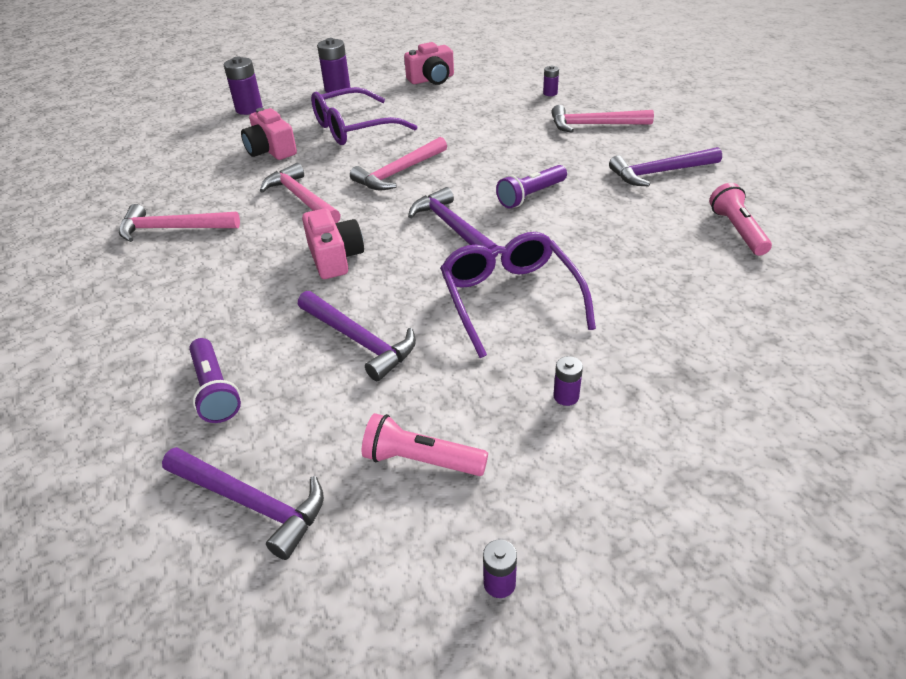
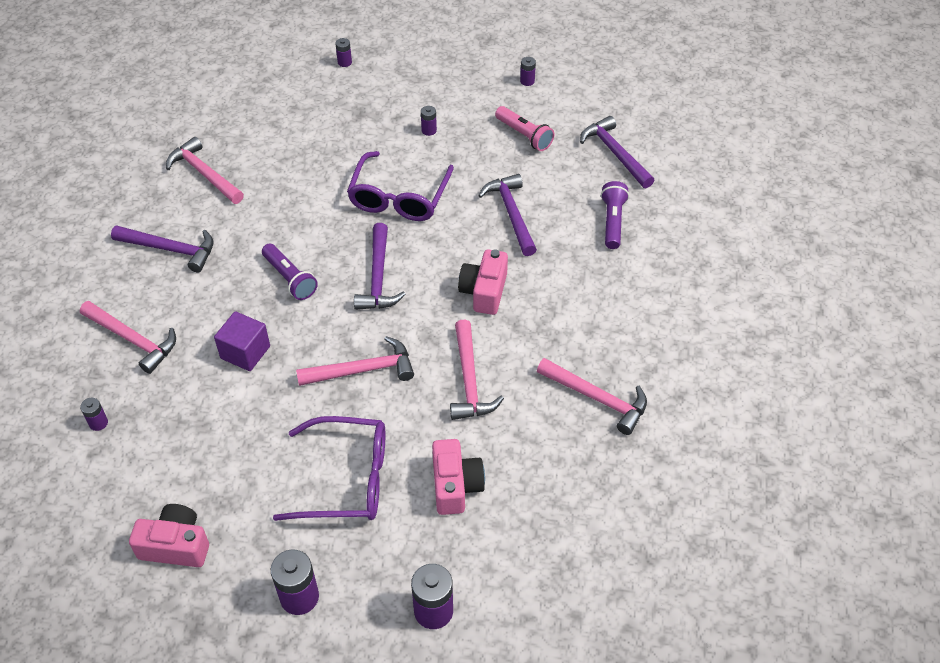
camera: 150 degrees left, 10 degrees up
(503, 148) = (245, 352): none -> purple cube
(531, 195) = (290, 279): purple flashlight -> purple flashlight turned 60 degrees clockwise
(737, 230) = (204, 173): pink flashlight -> pink hammer
(821, 445) = (344, 62): none -> purple battery

